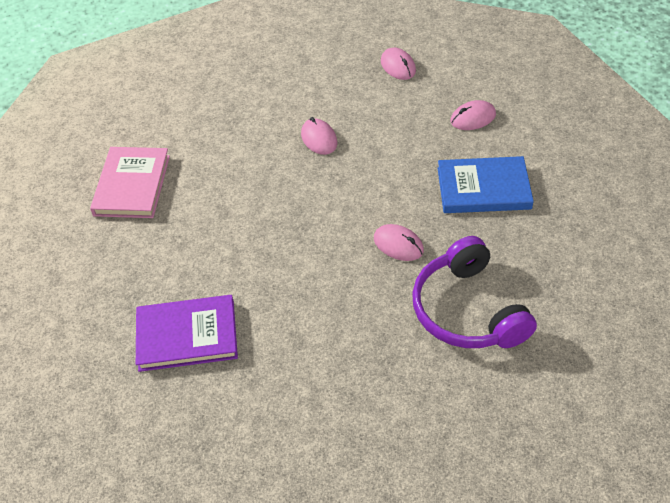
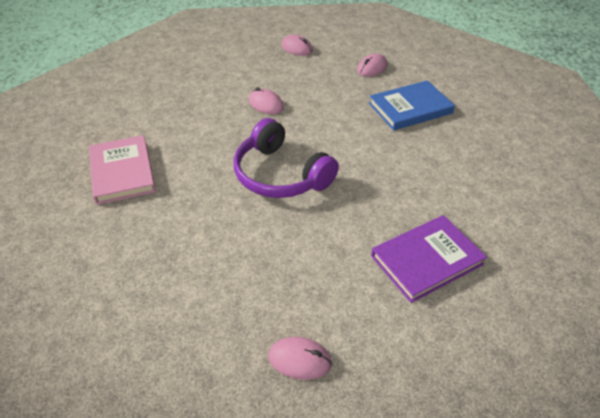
camera: 25 degrees left, 5 degrees down
(187, 335) = (239, 276): purple book -> purple book (426, 260)
(398, 244) = (374, 159): pink mouse -> pink mouse (300, 359)
(467, 310) = (456, 190): purple headphones -> purple headphones (280, 175)

